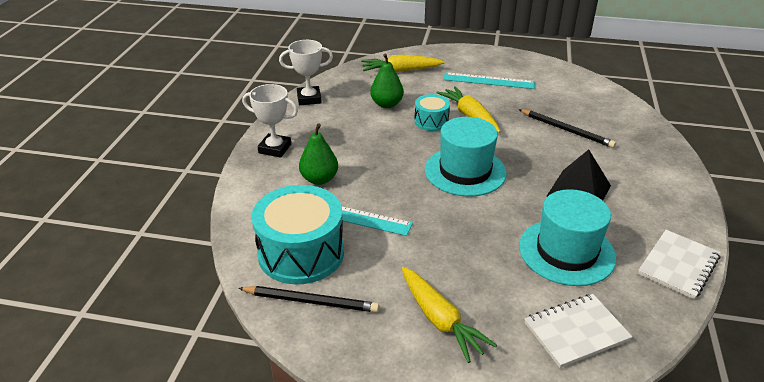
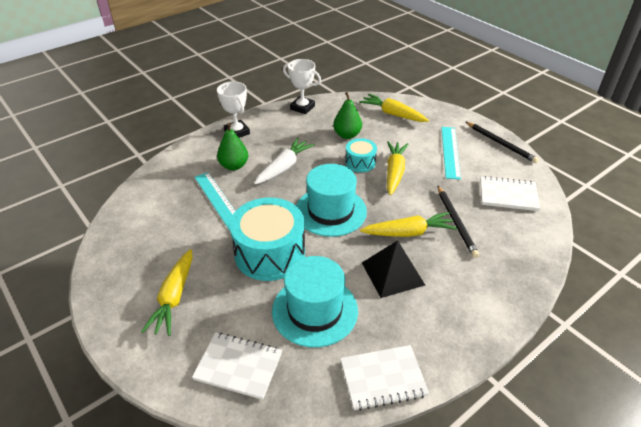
camera: 40 degrees right, 5 degrees up
(301, 253) = (162, 206): turquoise drum -> turquoise drum (270, 253)
(311, 301) = (128, 238): black pencil -> black pencil (500, 143)
(370, 157) = (284, 167): none -> white carrot
(488, 81) = (450, 152): turquoise ruler -> turquoise ruler turned 45 degrees clockwise
(546, 155) = (408, 232): none -> yellow carrot
(571, 93) = (508, 195): none -> white notebook

